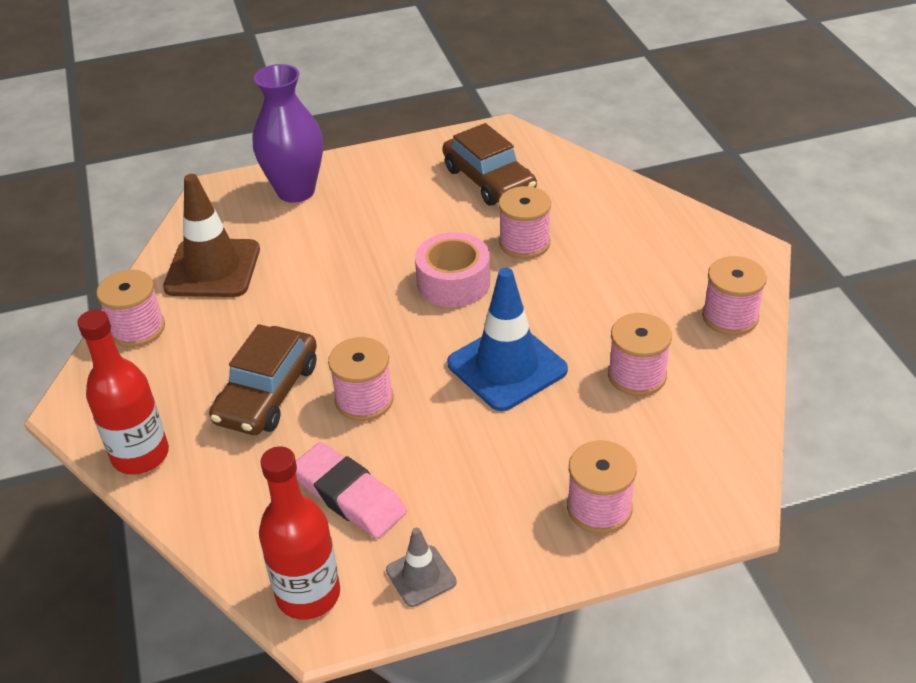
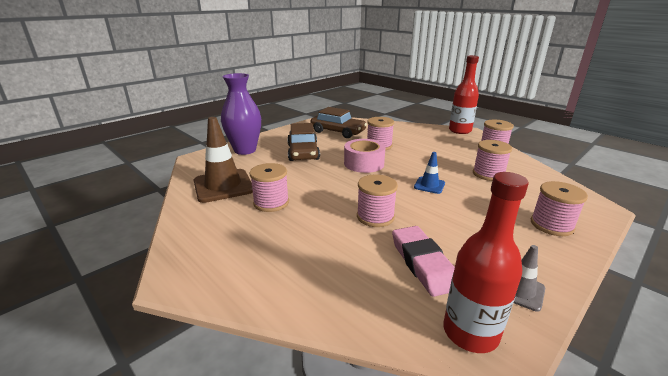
camera: 30 degrees left, 15 degrees down
(138, 329) = (194, 222): pink spool -> pink spool (271, 203)
(140, 455) = (255, 290): red bottle -> red bottle (460, 130)
(267, 393) = (314, 229): brown car -> brown car (303, 152)
(349, 495) = (423, 263): pink eraser -> pink eraser turned 60 degrees clockwise
(507, 367) = (429, 185): blue traffic cone -> blue traffic cone, size x0.51

